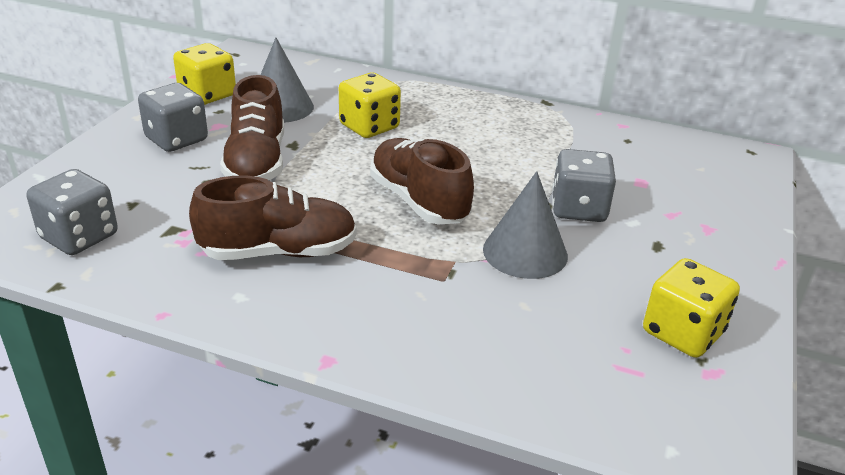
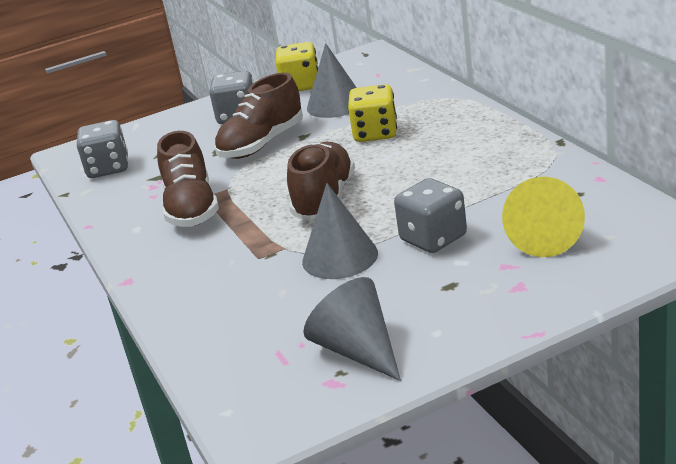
camera: 50 degrees right, 5 degrees down
(279, 252) = (191, 208): brown shoe -> brown shoe turned 45 degrees clockwise
(661, 182) = (545, 237): none -> yellow cone
(682, 333) = (357, 350): yellow dice -> grey cone

